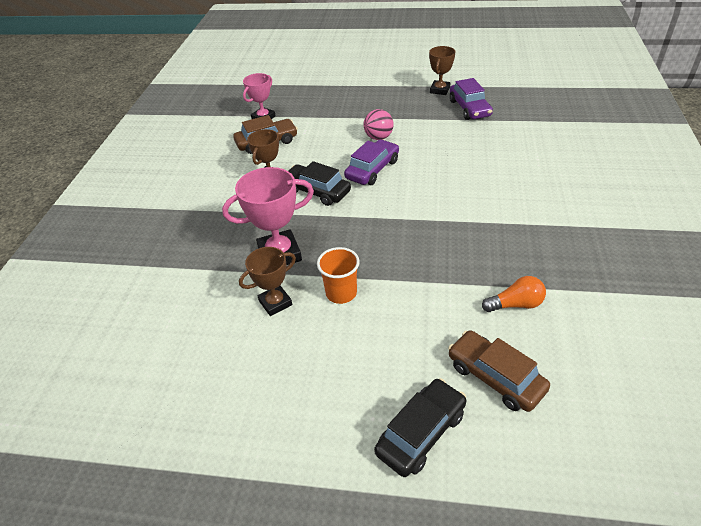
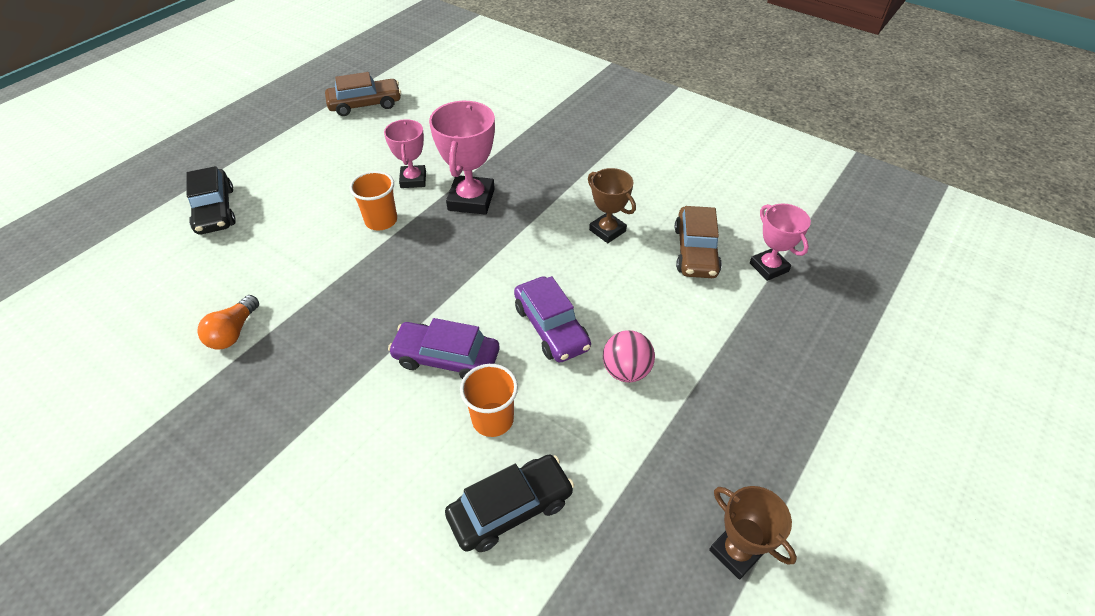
camera: 115 degrees right, 5 degrees up
(275, 303) = (413, 180): brown trophy -> pink trophy
(317, 191) = (549, 259): black car -> black car (510, 508)
(450, 164) = (493, 419): none -> orange cup
(469, 108) = (633, 558): purple car -> purple car (446, 358)
(495, 377) = (197, 272): brown car -> brown car (365, 104)

